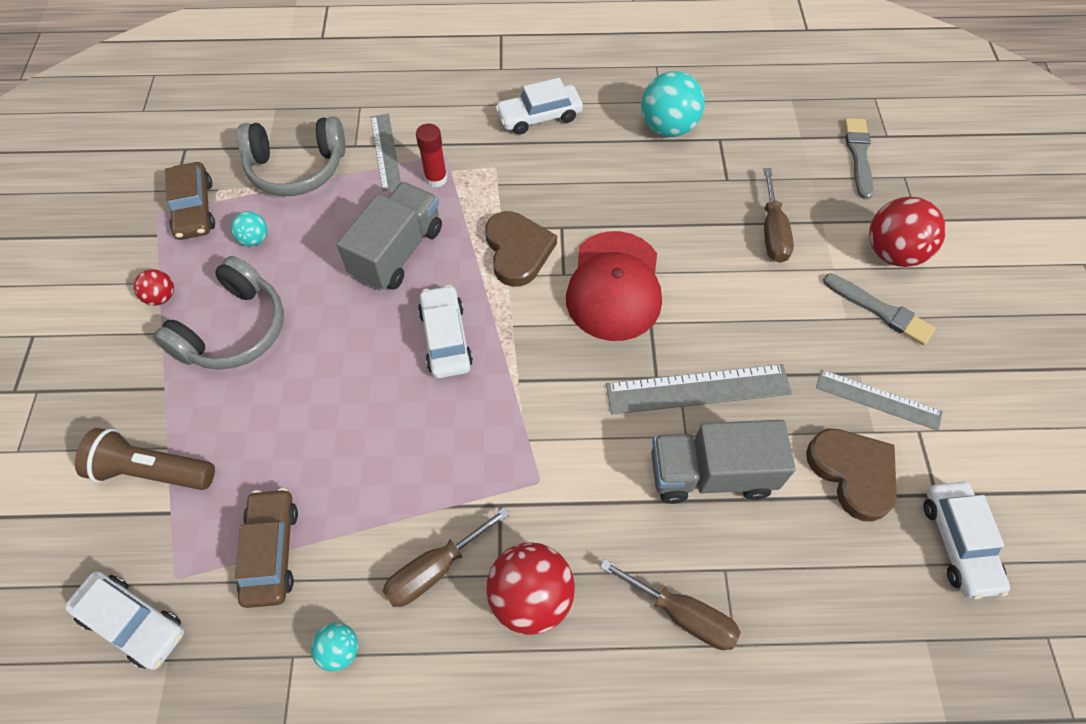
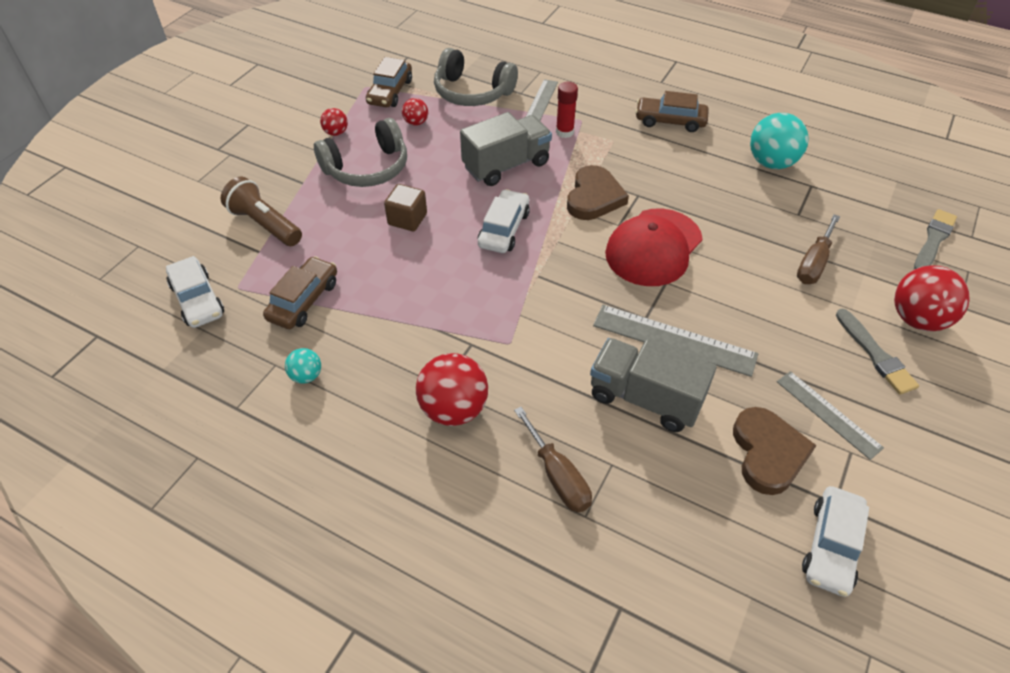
camera: 30 degrees right, 10 degrees down
(254, 239) = (416, 123): turquoise ball -> red ball
(327, 378) = (407, 219): none -> brown cube
(434, 569) = (399, 360): brown screwdriver -> none
(539, 116) = (670, 121): white car -> brown car

